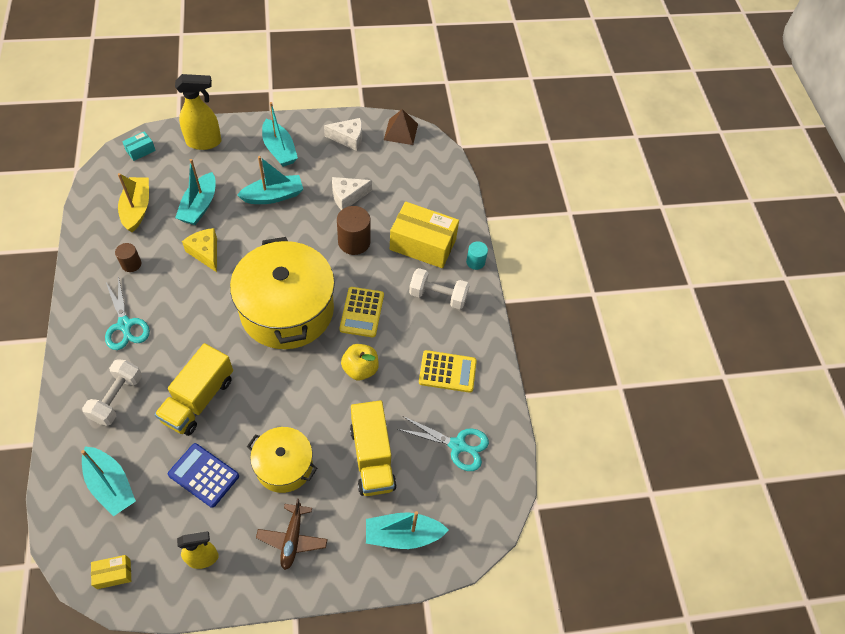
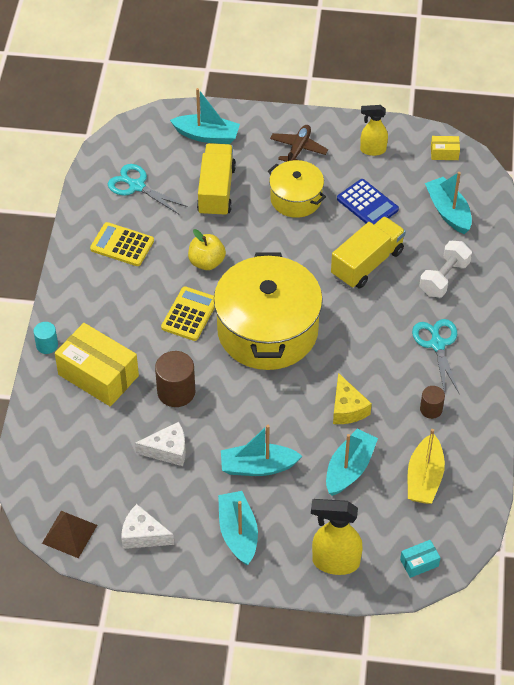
camera: 160 degrees left, 5 degrees down
(438, 296) = (103, 316): white dumbbell -> none

